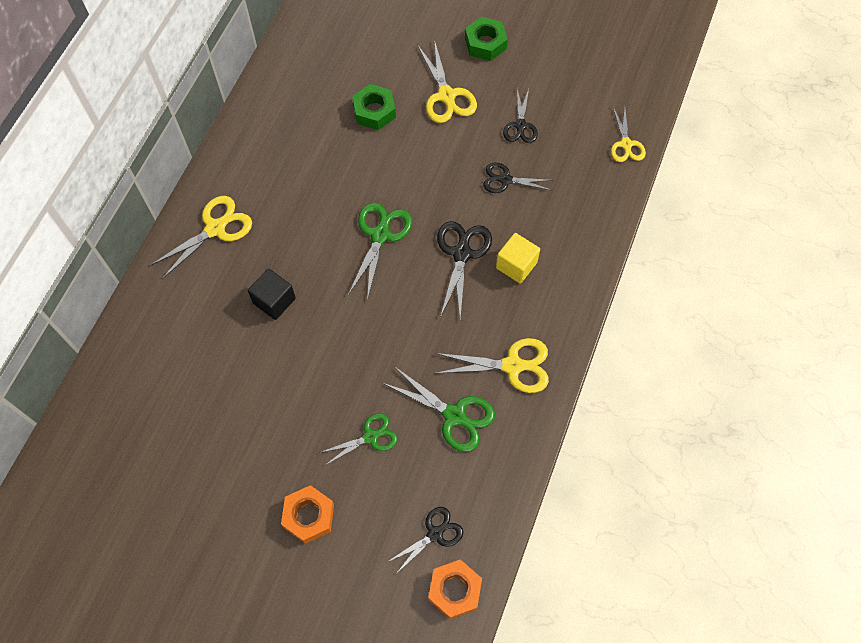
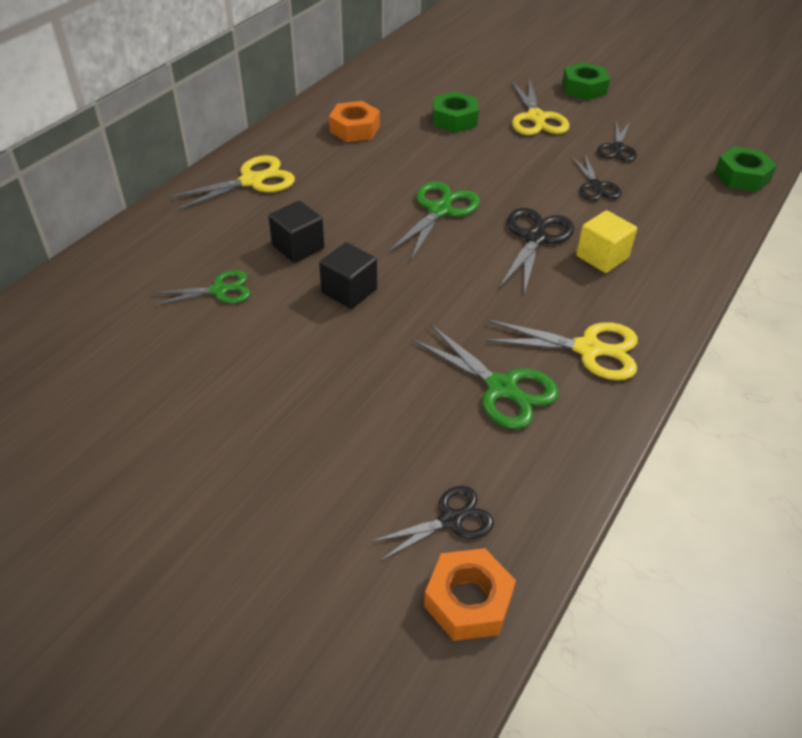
camera: 10 degrees right, 20 degrees down
(309, 516) = (273, 466): orange nut -> orange nut (354, 129)
(325, 341) = (349, 291): none -> black cube
(370, 437) = (382, 393): green scissors -> green scissors (219, 290)
(505, 180) = (595, 186): black scissors -> black scissors turned 120 degrees counterclockwise
(626, 144) = (742, 176): yellow scissors -> green nut

